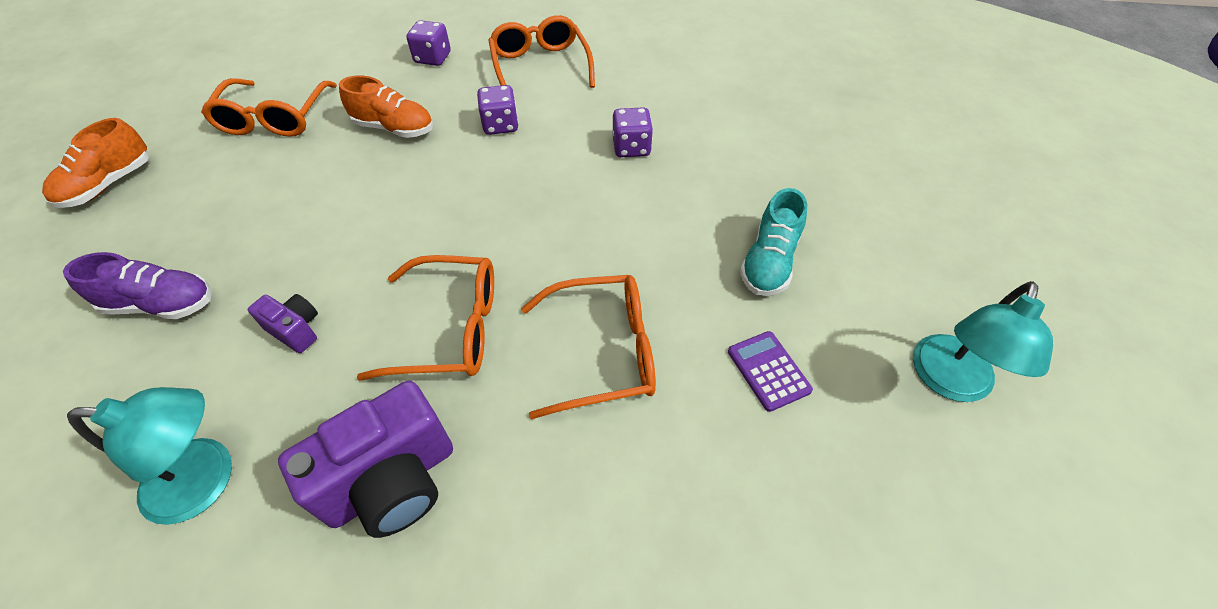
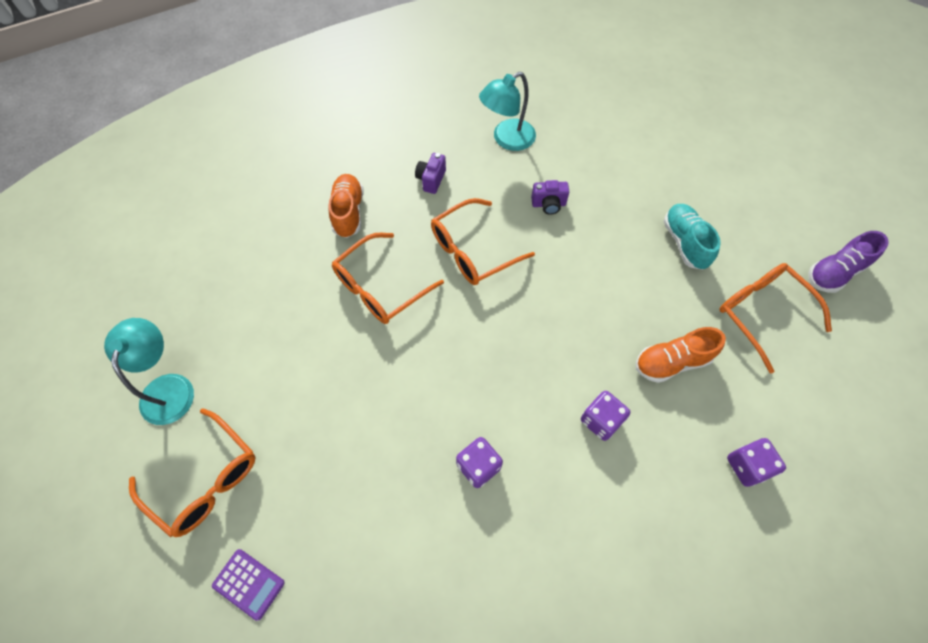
camera: 145 degrees right, 10 degrees up
(109, 184) = (768, 207): orange shoe -> orange shoe (348, 212)
(161, 304) = (629, 176): purple shoe -> purple shoe (834, 272)
(392, 481) = (431, 180): purple camera -> purple camera, size x0.50
(540, 66) = (645, 526): orange glasses -> orange glasses (205, 479)
(768, 371) = (280, 331): purple calculator -> purple calculator (249, 584)
(769, 262) = (311, 412): turquoise shoe -> turquoise shoe (684, 243)

